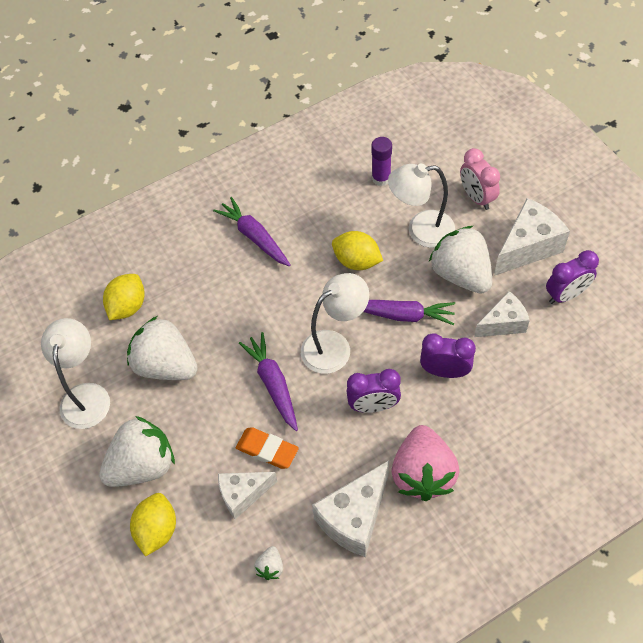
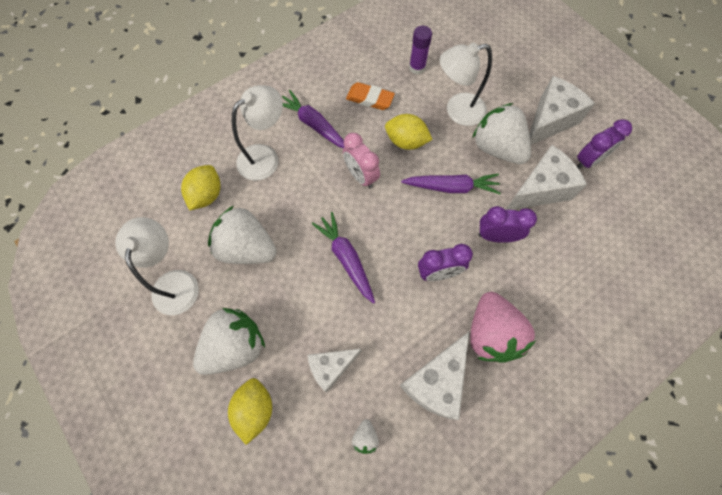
camera: 10 degrees left, 10 degrees up
(267, 450) = (348, 322): orange eraser -> orange eraser (370, 99)
(334, 346) = (397, 219): white lamp -> white lamp (265, 157)
(476, 197) = (500, 80): pink clock -> pink clock (361, 176)
(503, 323) = (539, 189): white cheese -> white cheese, size x1.53

